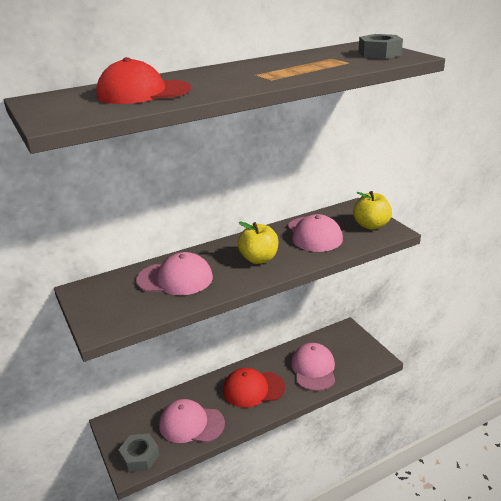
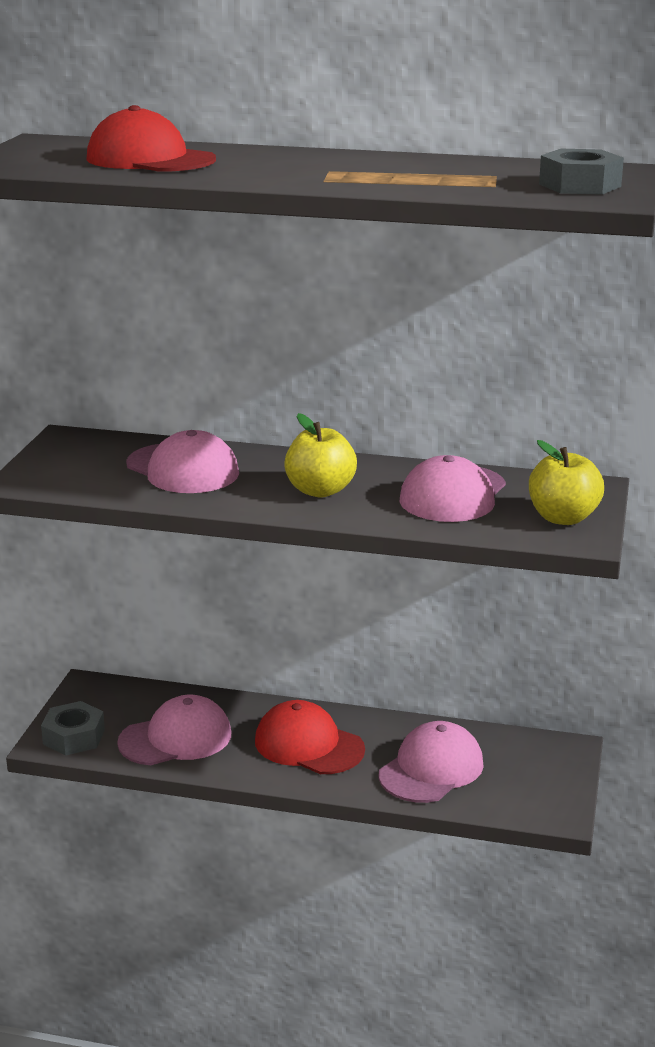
camera: 40 degrees right, 5 degrees down
(191, 424) = (176, 738): pink cap -> pink cap turned 105 degrees clockwise

